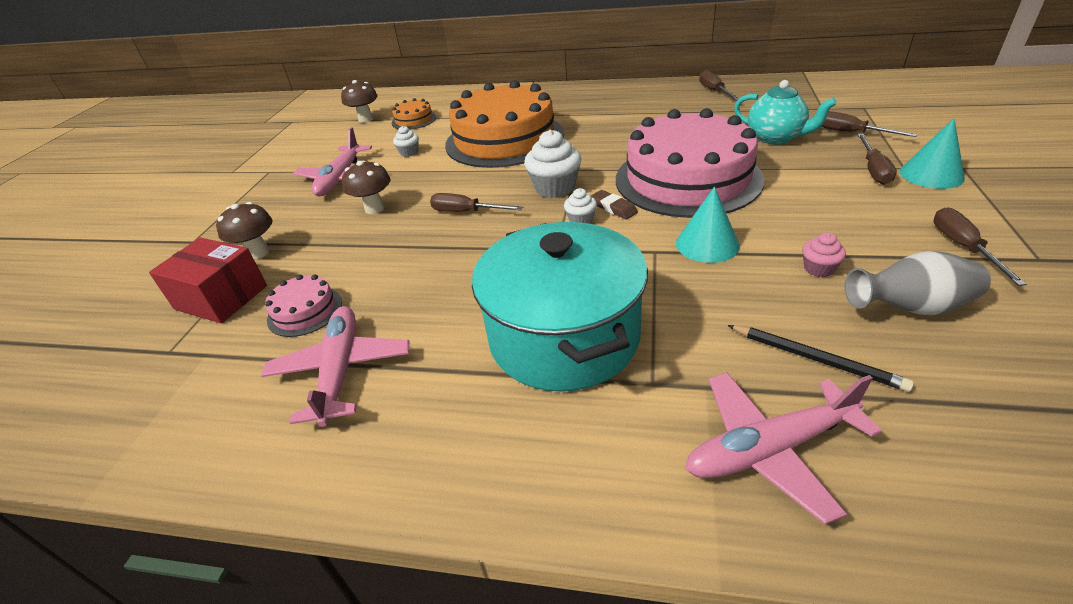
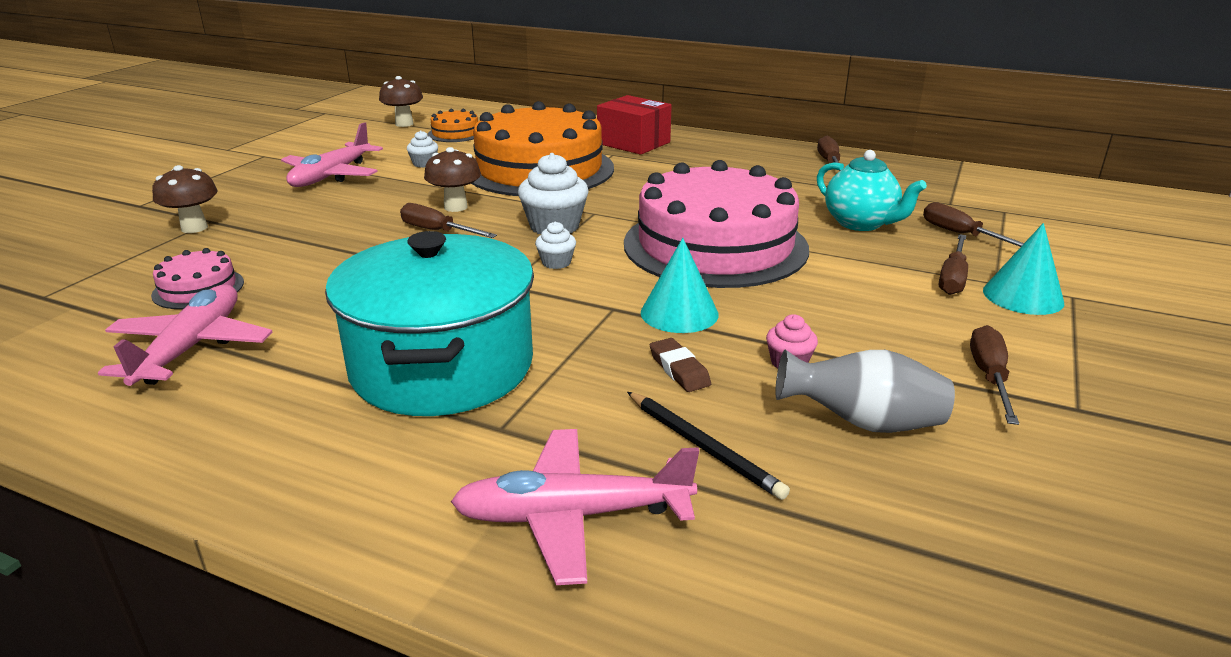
camera: 10 degrees right, 10 degrees down
(221, 297) = (128, 260): red box -> red box (633, 143)
(374, 209) = (343, 210): brown mushroom -> brown mushroom (455, 207)
(613, 208) = (603, 258): brown eraser -> brown eraser (679, 370)

